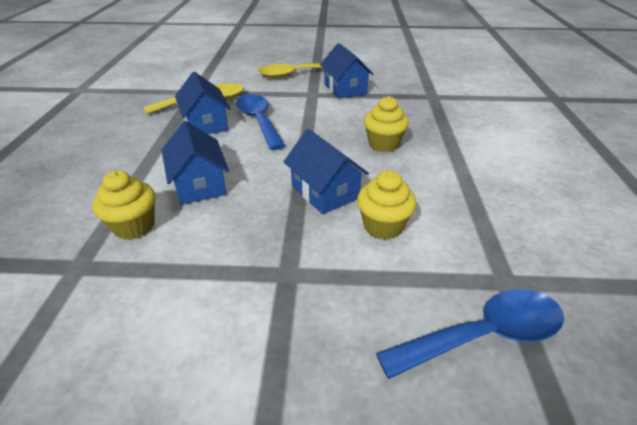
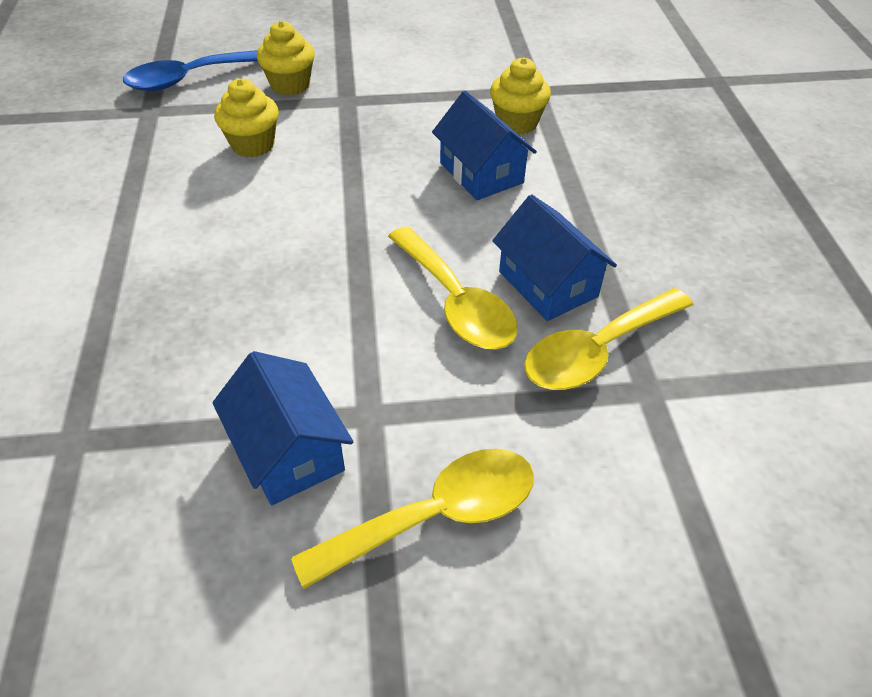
camera: 170 degrees right, 10 degrees up
(258, 121) = (456, 303): blue spoon -> yellow spoon
(324, 192) = (319, 177): blue house -> none
(383, 144) = (228, 266): yellow cupcake -> yellow cupcake (290, 85)

